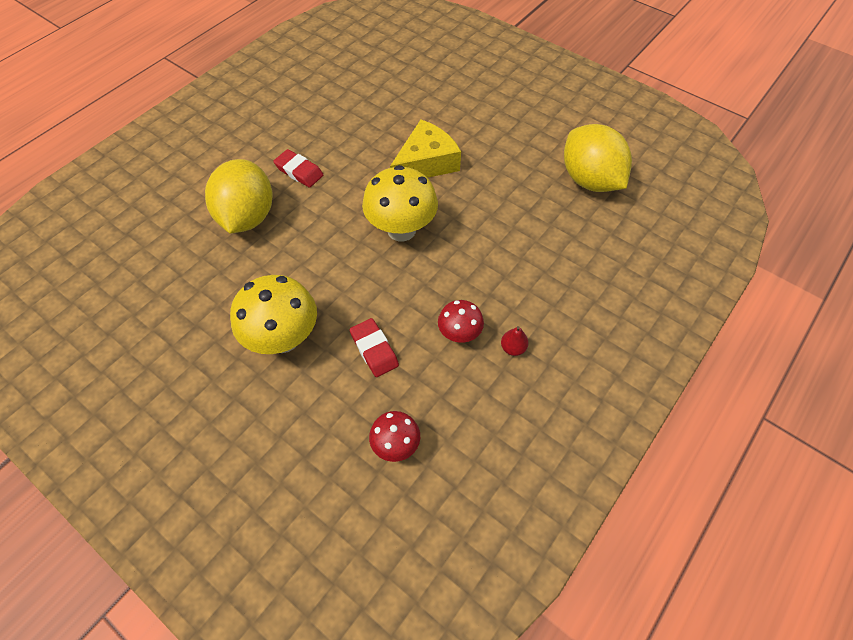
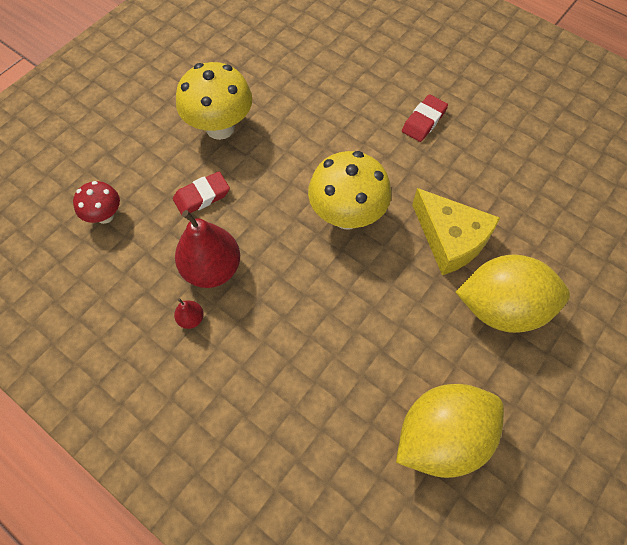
camera: 90 degrees right, 5 degrees up
(247, 217) = (359, 87): yellow lemon -> yellow lemon (501, 308)
(459, 334) = (212, 269): red mushroom -> red pear

